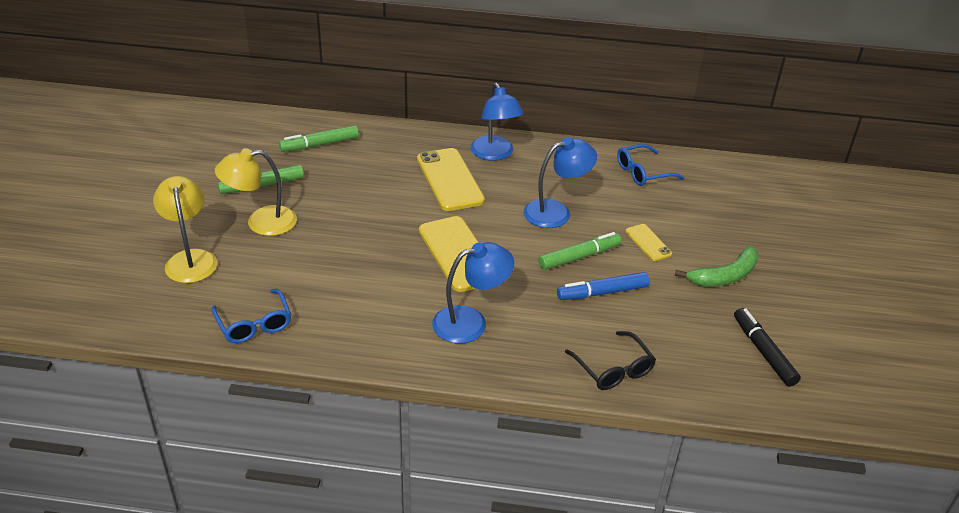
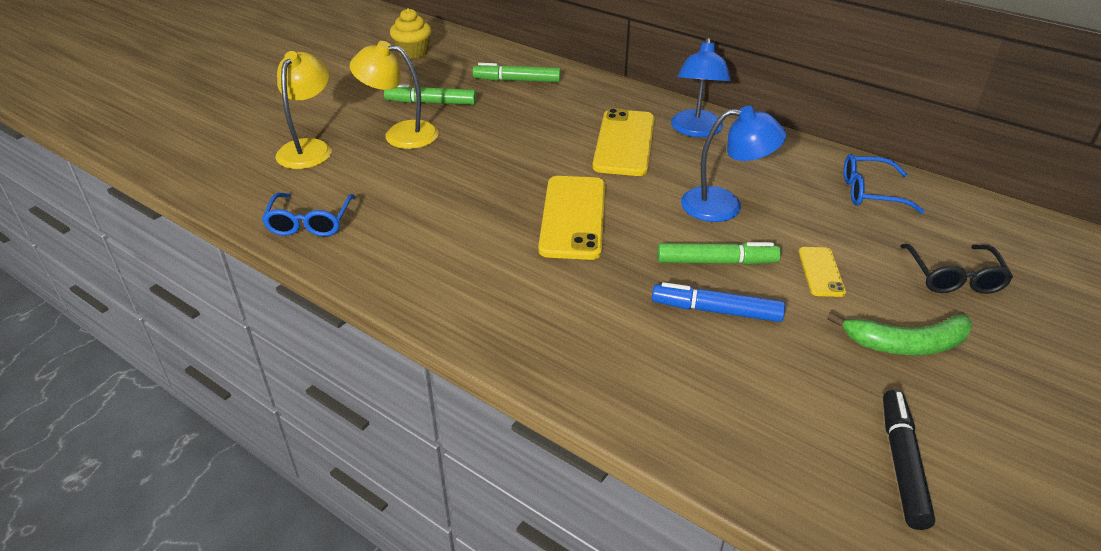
camera: 30 degrees right, 0 degrees up
(201, 139) = (413, 52): none -> yellow cupcake
(470, 322) = (529, 292): blue lamp -> none
(614, 370) = (662, 408): black glasses -> black glasses (954, 278)

